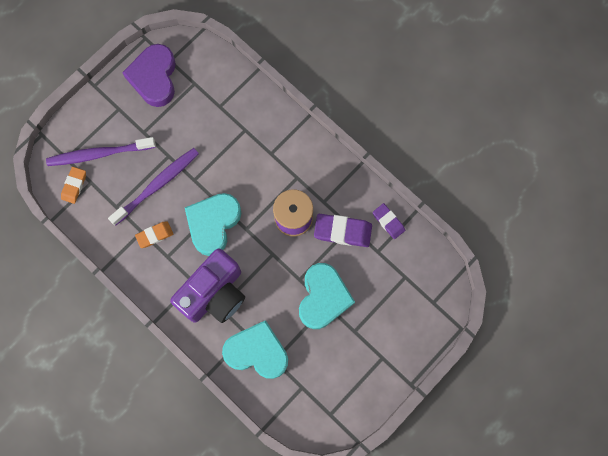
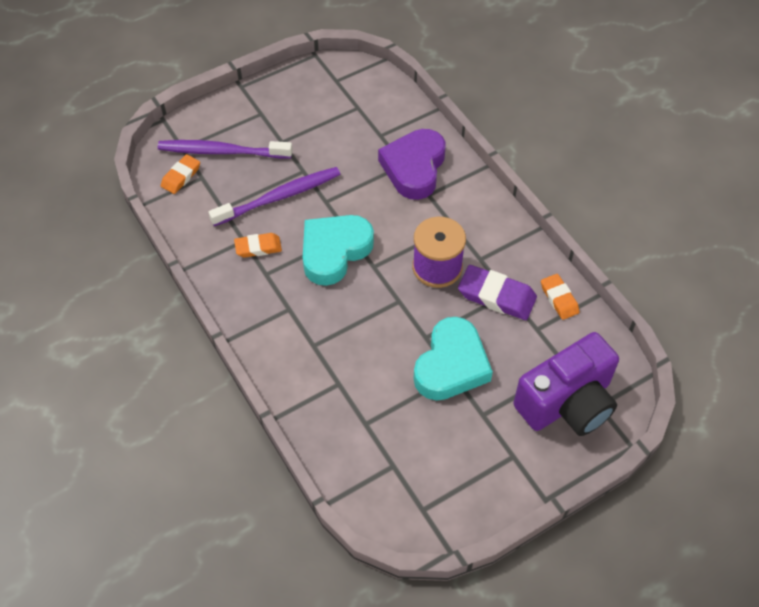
camera: 15 degrees right, 20 degrees down
(154, 78) = (312, 92): purple heart -> purple heart (414, 168)
(214, 293) = (311, 327): purple camera -> purple camera (567, 403)
(257, 352) = (345, 407): turquoise heart -> none
(388, 222) = (559, 299): purple eraser -> orange eraser

